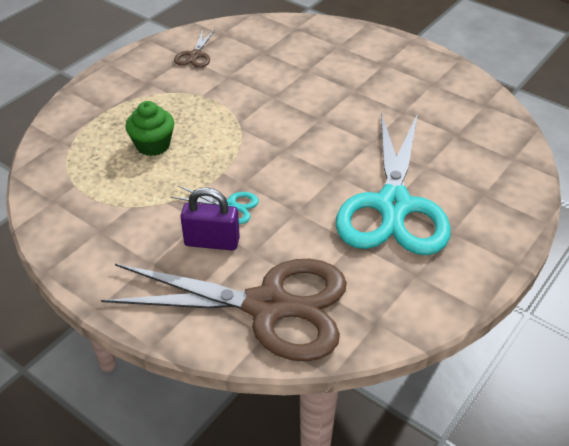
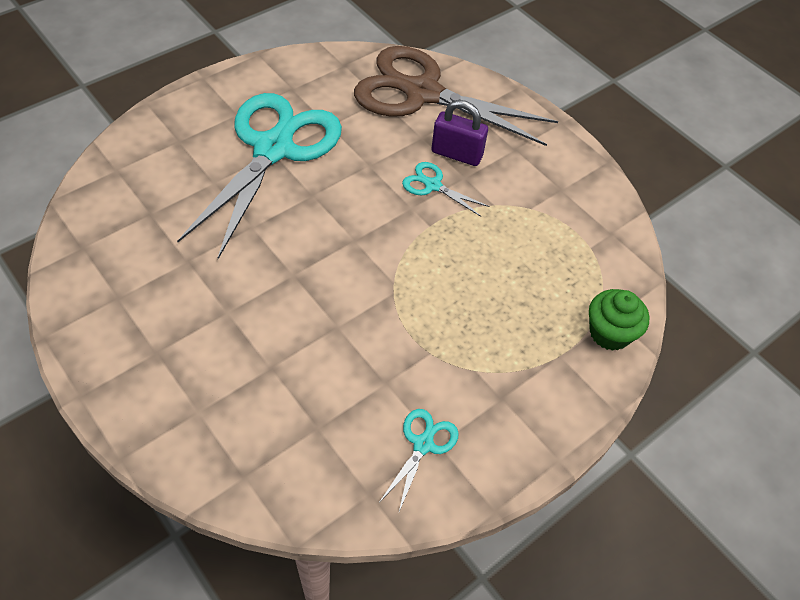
camera: 170 degrees left, 10 degrees up
(153, 145) = (502, 281): green cupcake -> green cupcake (609, 333)
(195, 55) = (423, 444): brown scissors -> turquoise scissors

